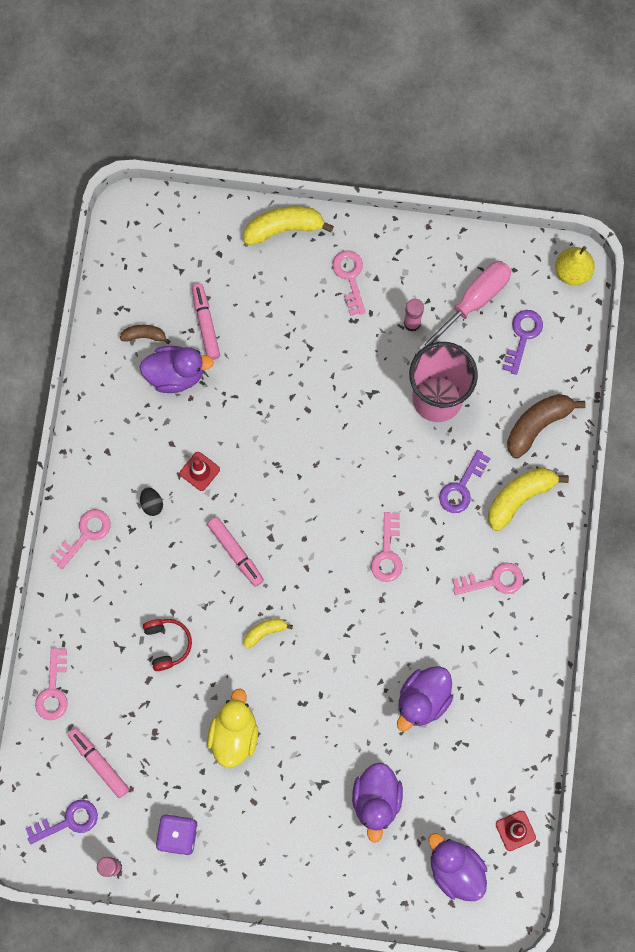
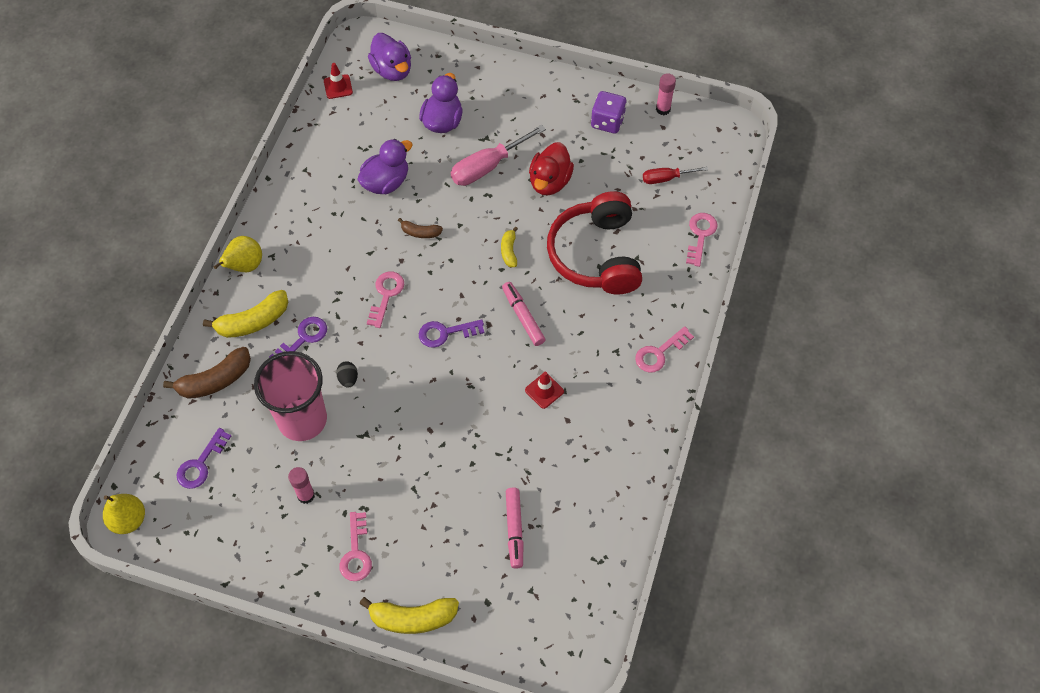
camera: 170 degrees left, 15 degrees down
(68, 821) = (696, 143): purple key -> purple key (445, 333)
(99, 763) = (666, 178): pink marker -> red screwdriver
(144, 336) = (579, 528): brown banana -> brown banana (420, 232)
(152, 504) = (594, 369): black egg -> black egg (348, 379)
(167, 644) = (596, 255): red headphones -> red headphones, size x2.25
(176, 374) = (553, 484): purple duck -> none
(234, 734) = (550, 182): yellow duck -> red duck
(265, 632) = (509, 251): yellow banana -> yellow banana turned 105 degrees clockwise
(473, 301) = (238, 506): pink screwdriver -> pink screwdriver (488, 166)
(493, 580) = (298, 259): pink key -> none
(549, 562) = (245, 266): none -> yellow pear

